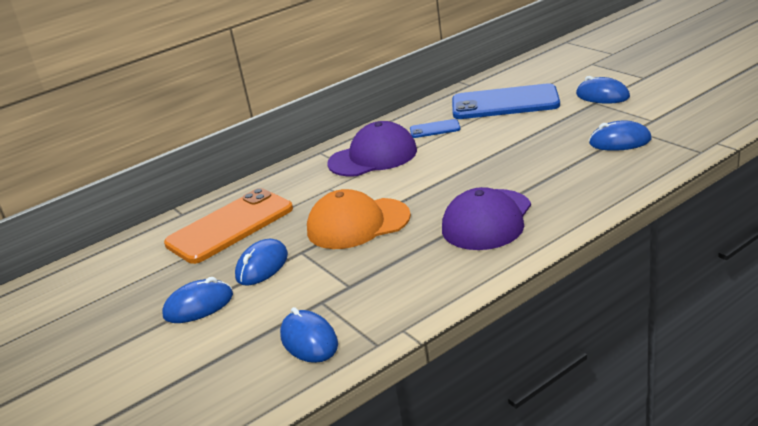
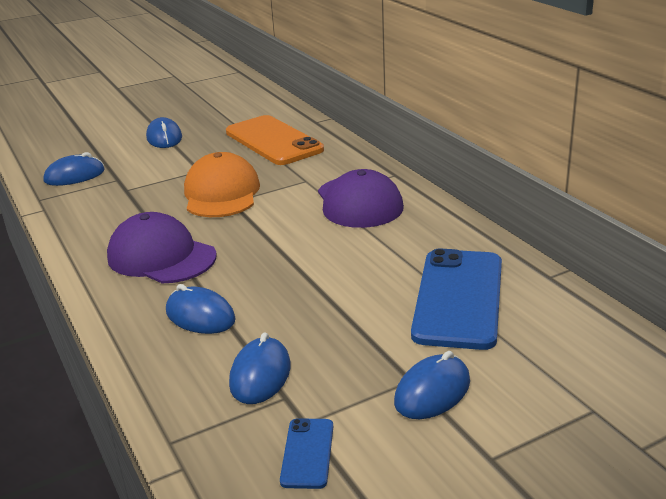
camera: 95 degrees right, 0 degrees up
(262, 266) = (194, 156): blue mouse -> blue mouse (200, 316)
(435, 129) = (406, 241): blue phone -> blue phone (307, 453)

